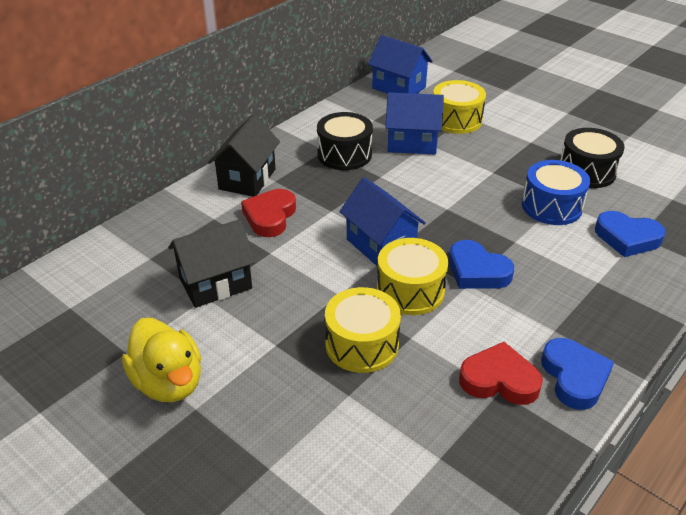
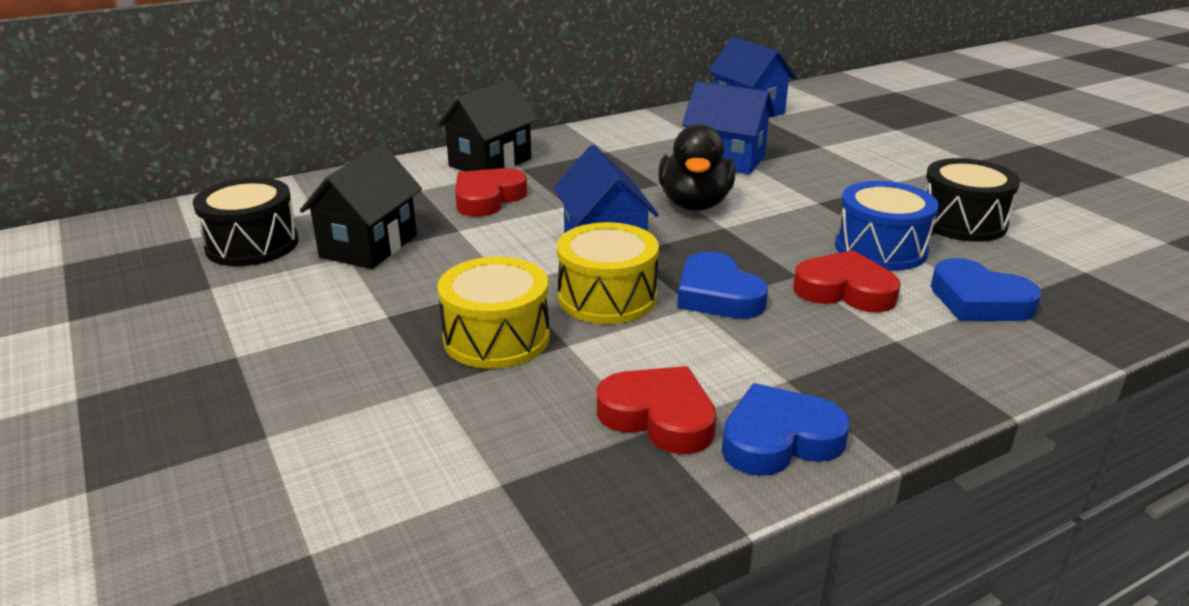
camera: 20 degrees right, 10 degrees down
(168, 382) = (230, 324): yellow duck -> none
(215, 283) = (369, 246): black house -> black house turned 60 degrees counterclockwise
(344, 154) = (628, 158): black drum -> black drum (252, 244)
(416, 191) = (695, 204): none -> black duck
(456, 120) = (803, 147): yellow drum -> none
(549, 248) = (845, 290): none -> red heart
(574, 377) = (779, 439): blue heart -> blue heart turned 120 degrees counterclockwise

